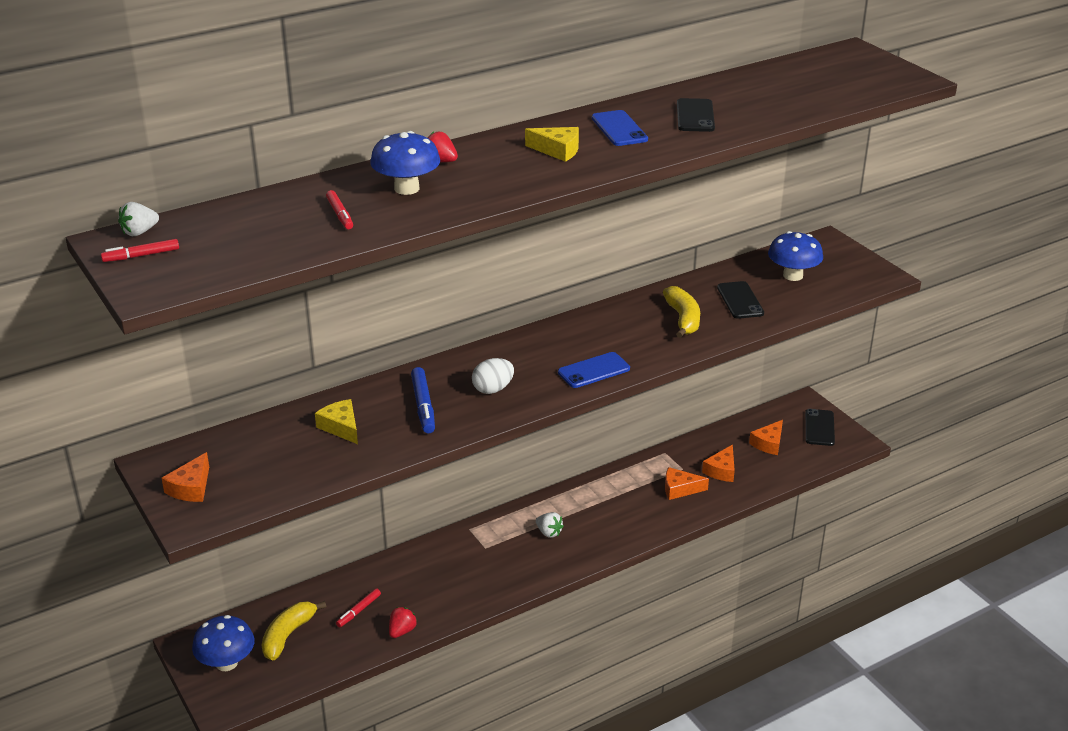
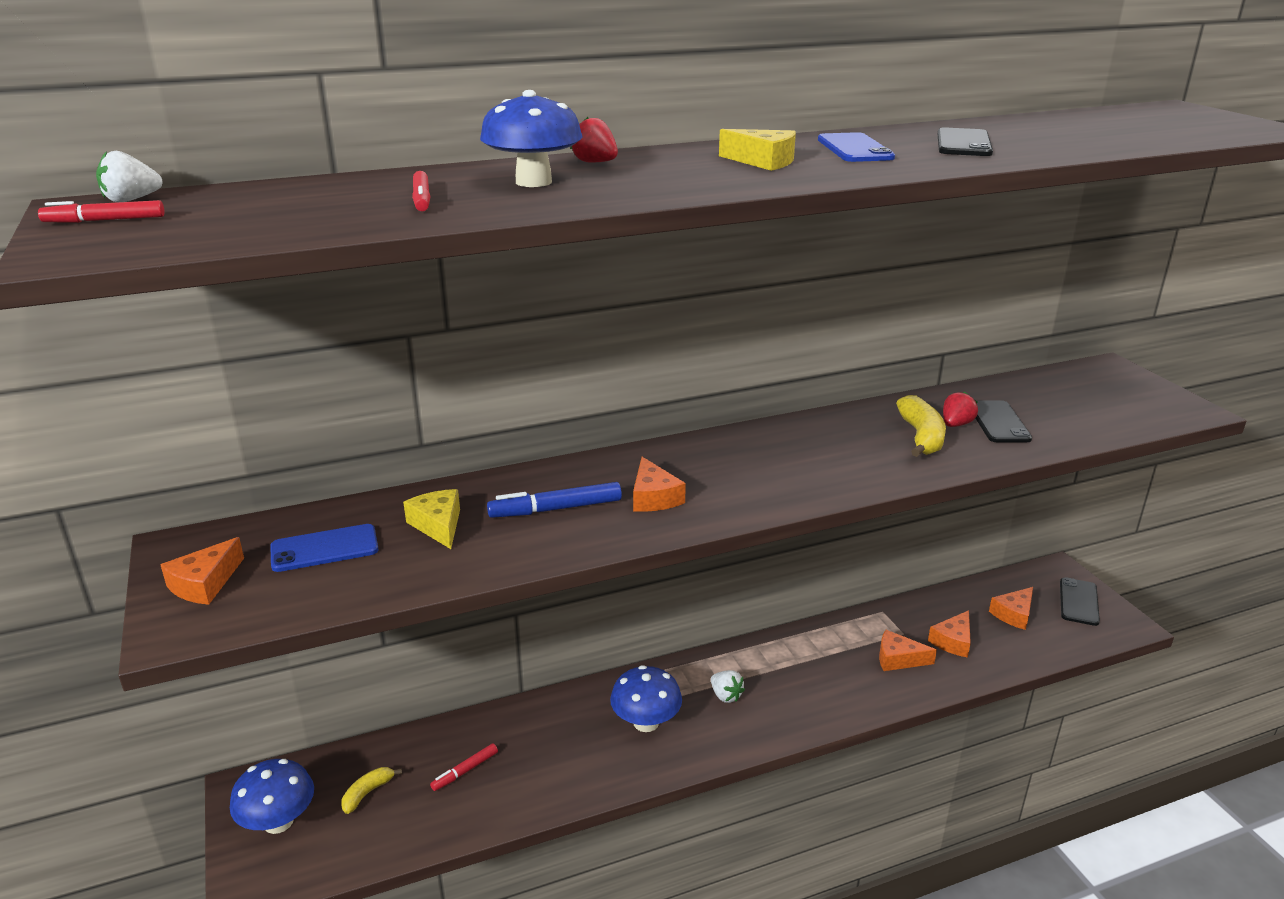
camera: 10 degrees right, 5 degrees down
(288, 635) = (367, 793): yellow banana -> yellow banana, size x0.60
(402, 631) = (511, 807): red strawberry -> red strawberry (956, 424)
(423, 406) = (556, 509): blue marker -> blue marker turned 75 degrees clockwise
(493, 389) = (654, 497): white egg -> orange cheese
(594, 370) = (794, 487): blue phone -> blue phone (324, 548)
(793, 275) = (1068, 400): blue mushroom -> blue mushroom (646, 722)

